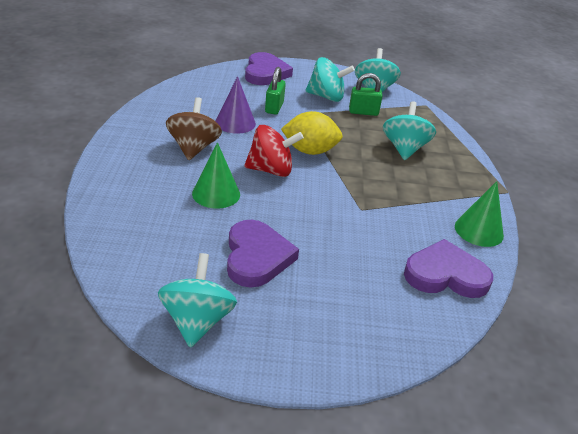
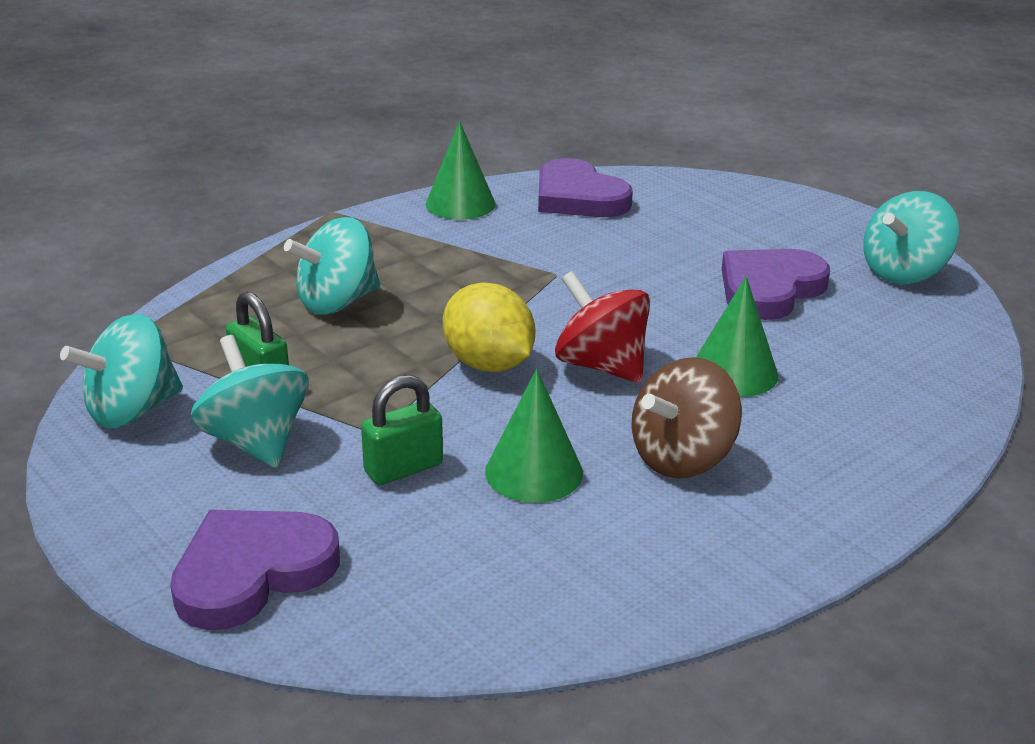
camera: 130 degrees left, 5 degrees down
(235, 123) = (534, 472): purple cone -> green cone

